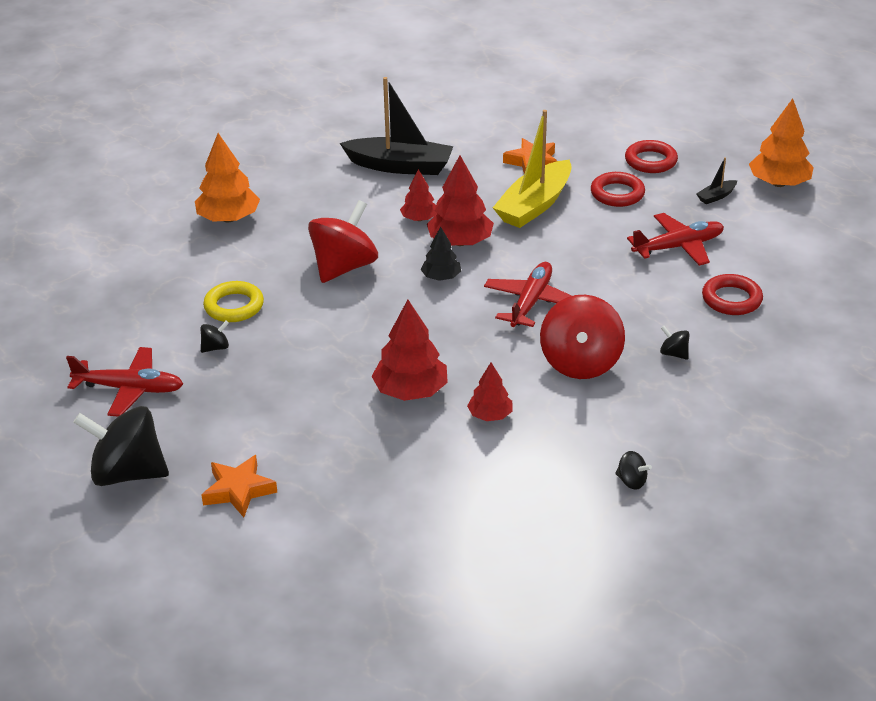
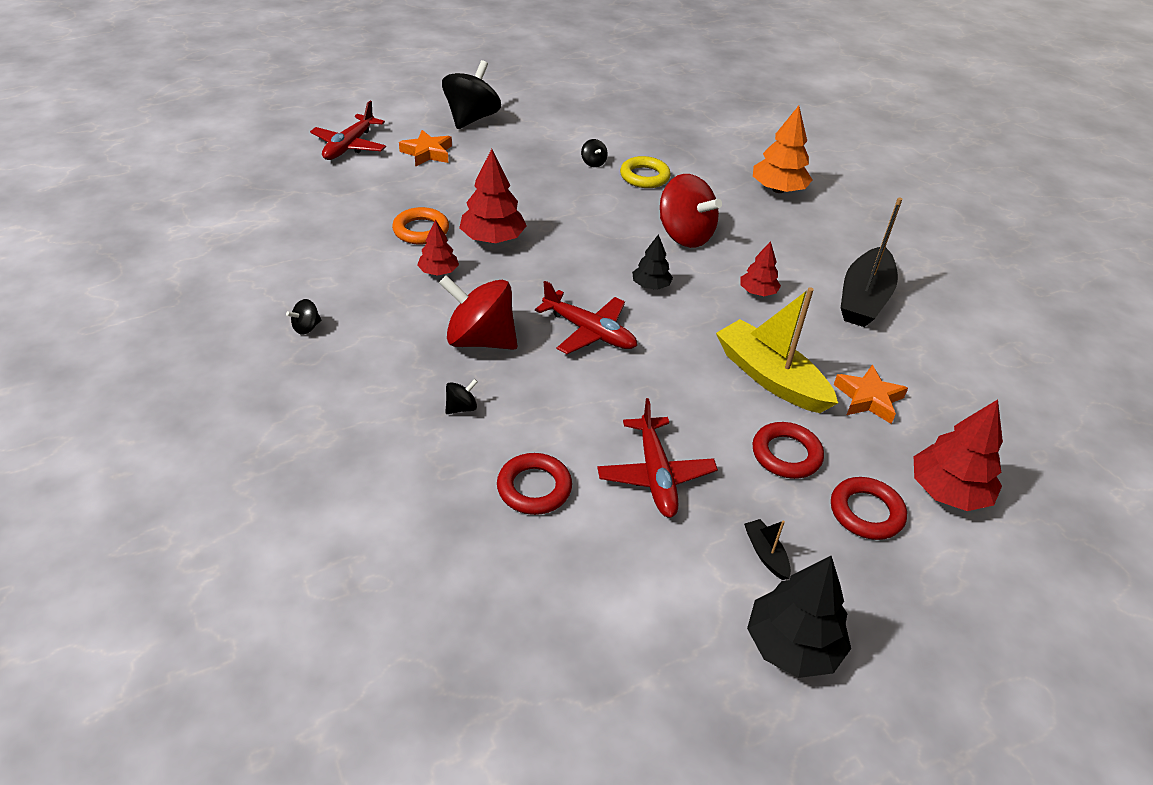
camera: 100 degrees right, 5 degrees up
(129, 389) = (560, 127): red plane -> red plane (350, 146)
(420, 448) = (421, 230): none -> orange ring
(460, 242) = (709, 309): red tree -> red tree (947, 491)
(779, 183) = (792, 645): orange tree -> black tree

